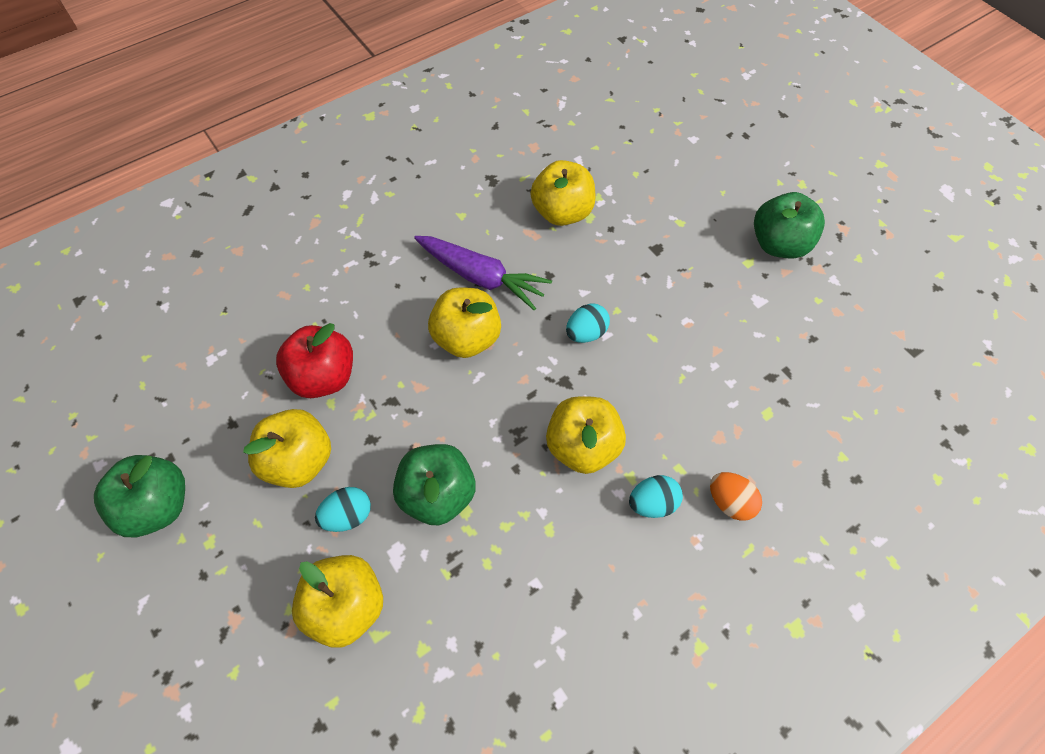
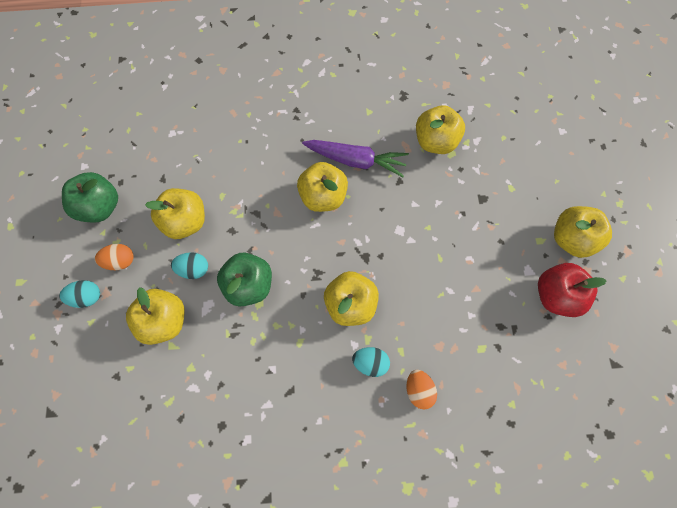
camera: 30 degrees right, 10 degrees up
(232, 562) = (120, 261): none -> orange egg
(324, 377) = (227, 177): red apple -> red apple (555, 295)
(481, 277) = (356, 160): purple carrot -> purple carrot turned 45 degrees counterclockwise
(586, 333) = (398, 232): turquoise egg -> turquoise egg (87, 297)
(778, 244) = (570, 239): green apple -> yellow apple

